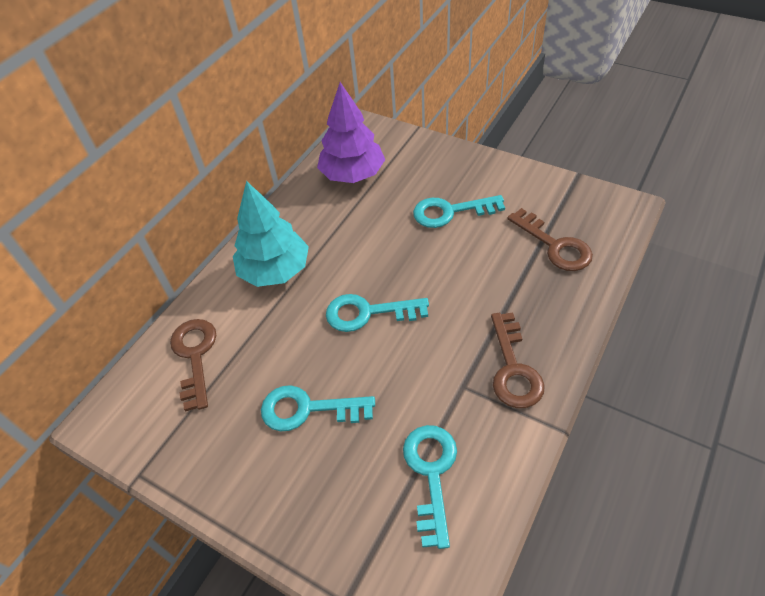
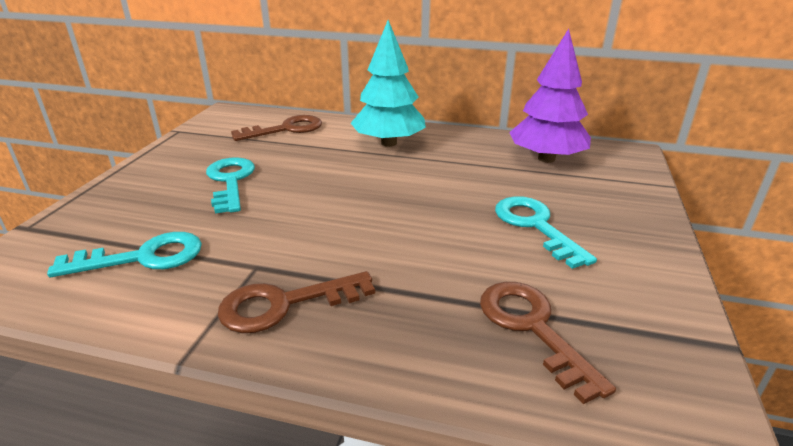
camera: 70 degrees right, 20 degrees down
(367, 313) = (351, 194): turquoise key -> none
(555, 246) = (532, 328): brown key -> brown key turned 120 degrees clockwise

